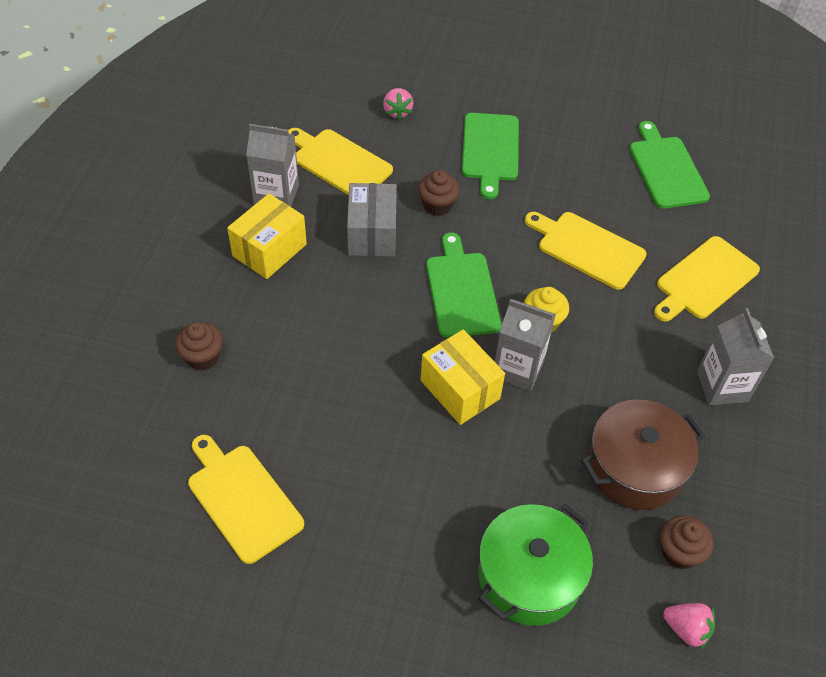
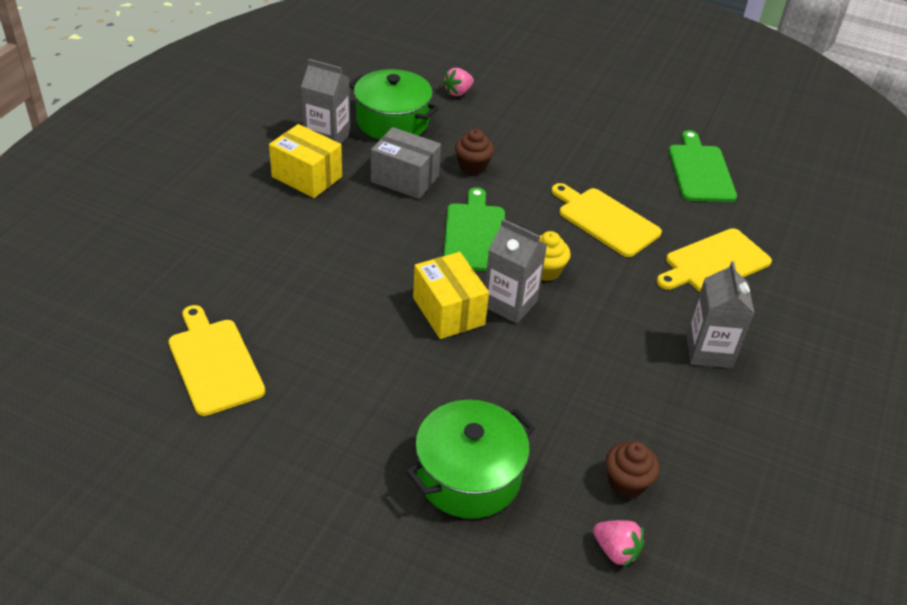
camera: 10 degrees right, 10 degrees down
(202, 357) = (217, 247): brown cupcake -> none
(269, 250) = (307, 177): yellow box -> yellow box turned 75 degrees clockwise
(339, 162) = (392, 122): yellow cutting board -> green pot
(372, 234) = (405, 179): grey box -> grey box turned 75 degrees counterclockwise
(397, 112) = (458, 92): pink strawberry -> pink strawberry turned 45 degrees clockwise
(490, 150) = (535, 132): green cutting board -> none
(635, 468) = (601, 403): brown pot -> none

